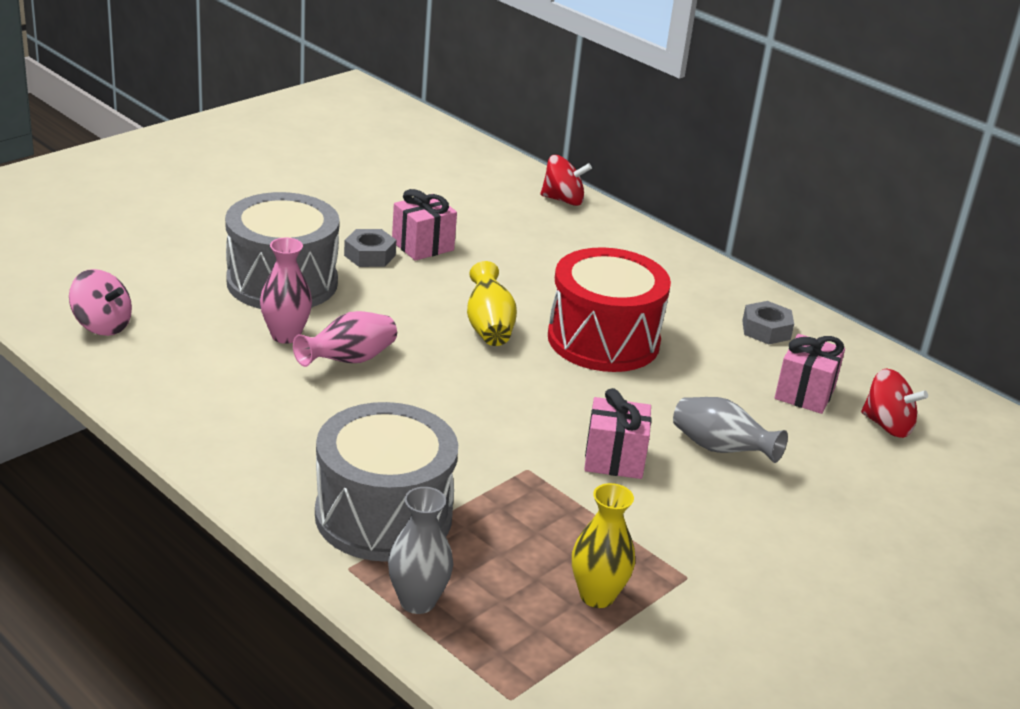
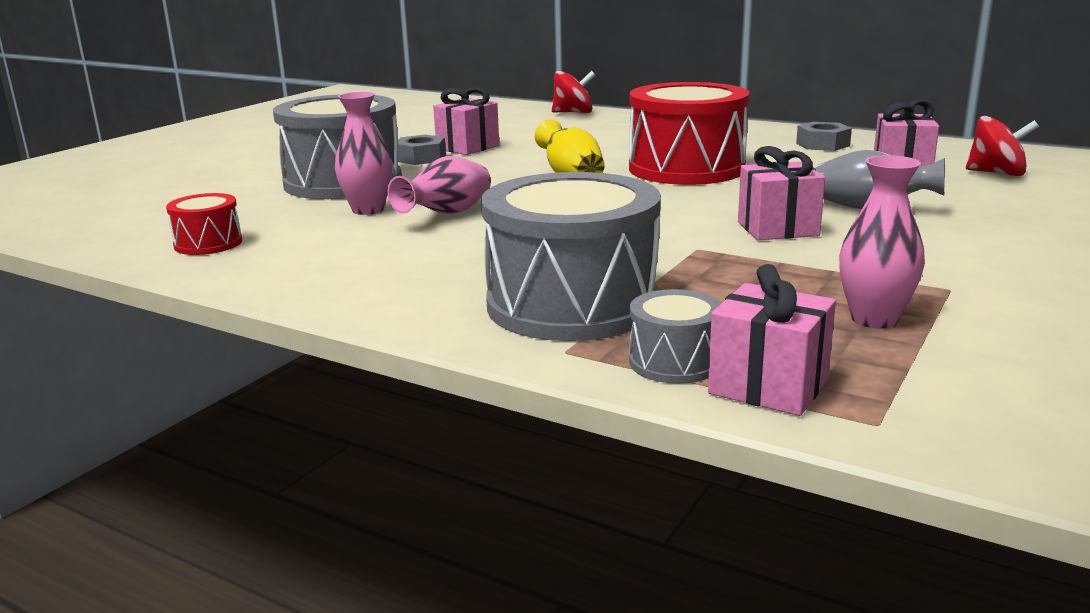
camera: 10 degrees left, 10 degrees down
(102, 325) = (157, 232): pink spinning top -> none
(138, 354) = (208, 243): none -> red drum
(417, 601) = (675, 362): grey vase -> grey drum
(465, 644) = (768, 386): none -> pink gift
(597, 596) = (874, 319): yellow vase -> pink vase

